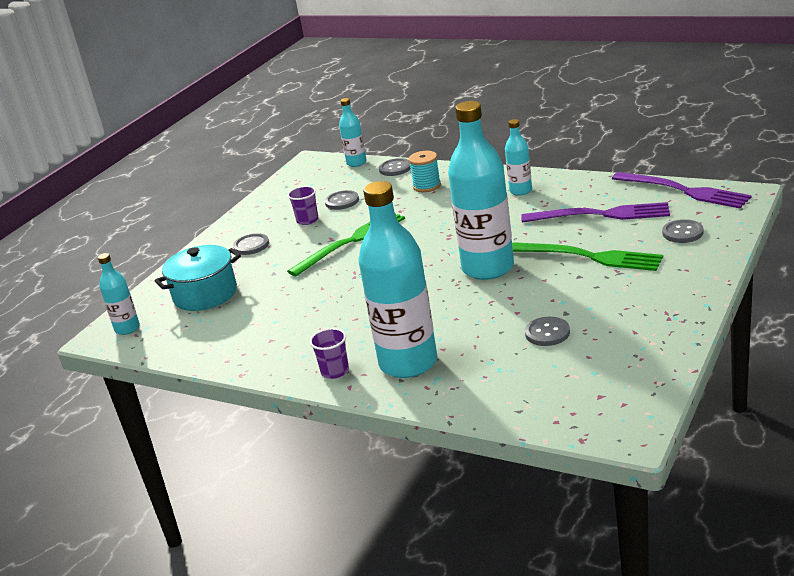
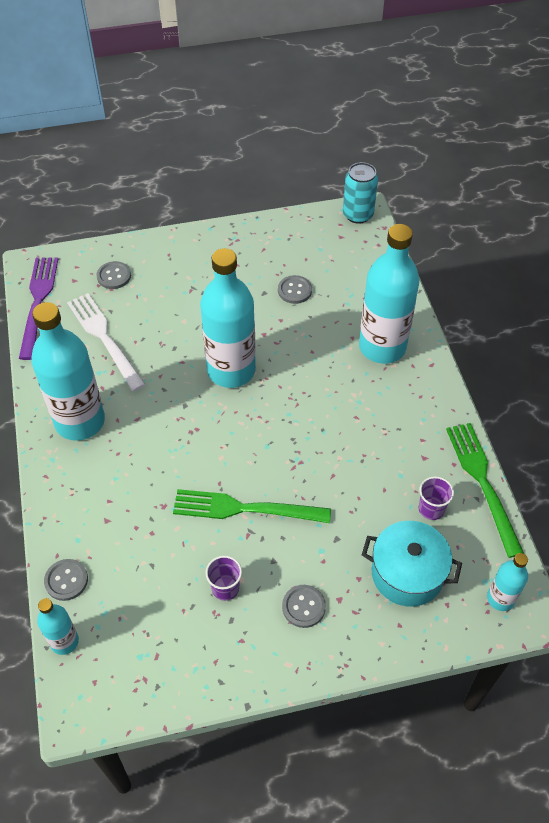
camera: 135 degrees left, 25 degrees up
(335, 371) = (424, 384): purple cup -> purple cup (431, 509)
(342, 201) = (168, 582): grey button -> none
(427, 186) = (99, 515): turquoise spool -> none
(520, 191) = (80, 421): turquoise bottle -> turquoise bottle, size x2.05
(591, 257) = (178, 313): green fork -> green fork (482, 481)
(602, 214) = (104, 337): purple fork -> white fork
(627, 426) = (358, 214): none -> turquoise can

